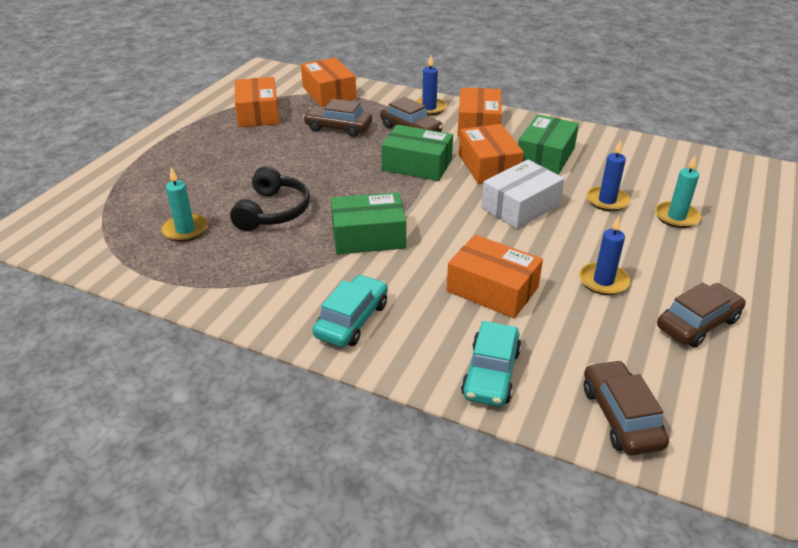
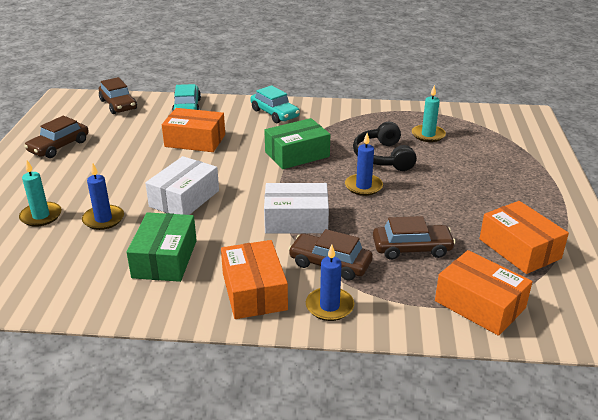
camera: 160 degrees right, 5 degrees down
(352, 320) = (274, 113): turquoise car -> turquoise car turned 45 degrees counterclockwise
(417, 165) = (296, 220): green box -> white box
(488, 166) = (224, 234): orange box -> none
(603, 281) = (118, 158): blue candle -> blue candle (363, 186)

